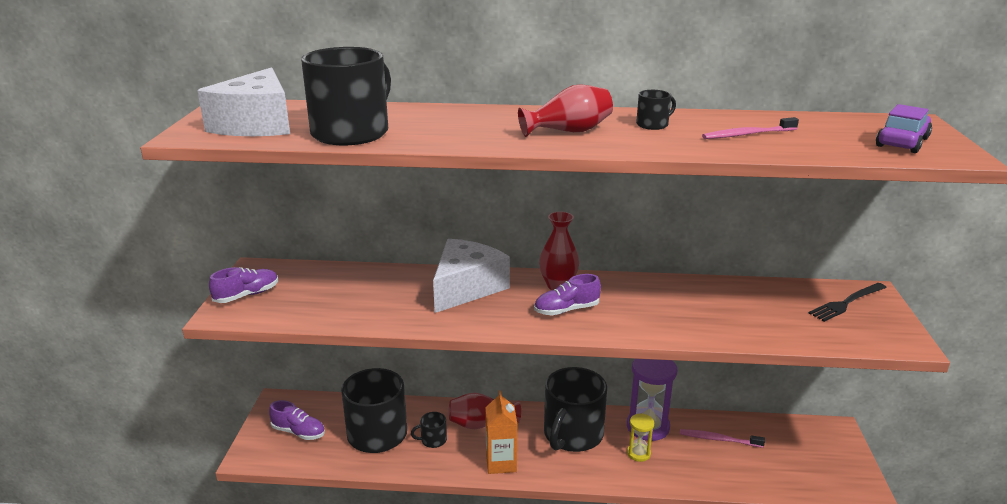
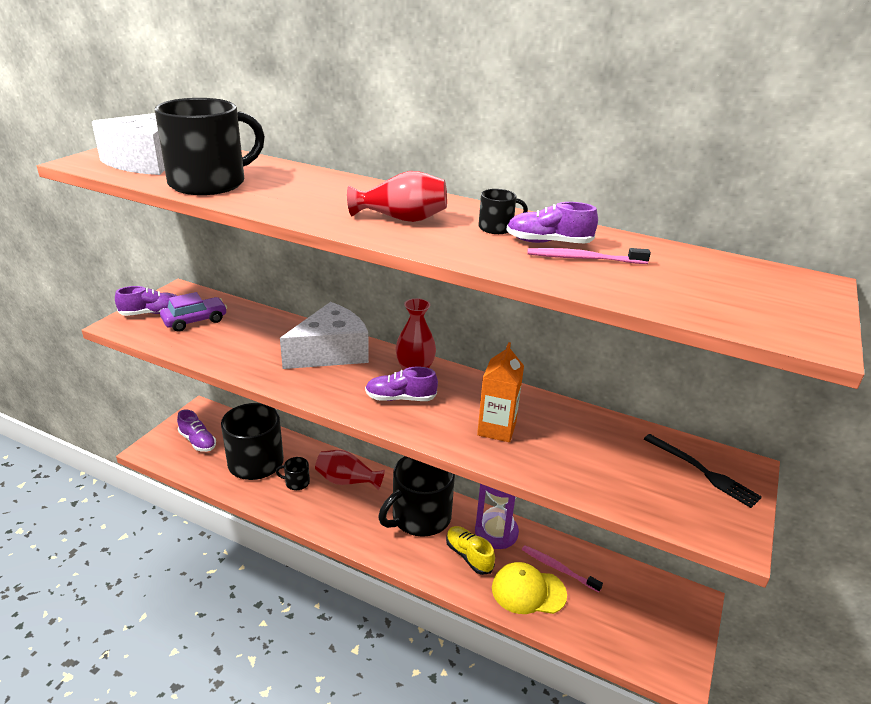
camera: 20 degrees right, 5 degrees up
(501, 463) = (338, 522): orange carton -> orange carton (496, 429)
(638, 453) = (469, 556): yellow hourglass -> yellow shoe
(706, 128) = (548, 242): none -> purple shoe
(707, 465) = (528, 591): none -> yellow cap
(846, 303) = (702, 471): black fork -> black fork turned 120 degrees counterclockwise
(902, 142) = (759, 305): purple car -> purple car (195, 321)

